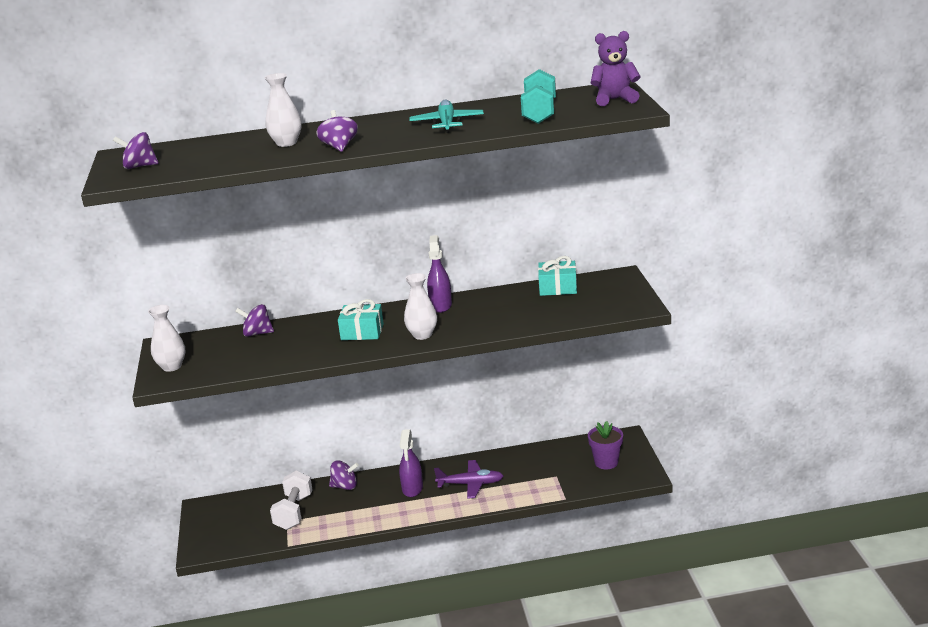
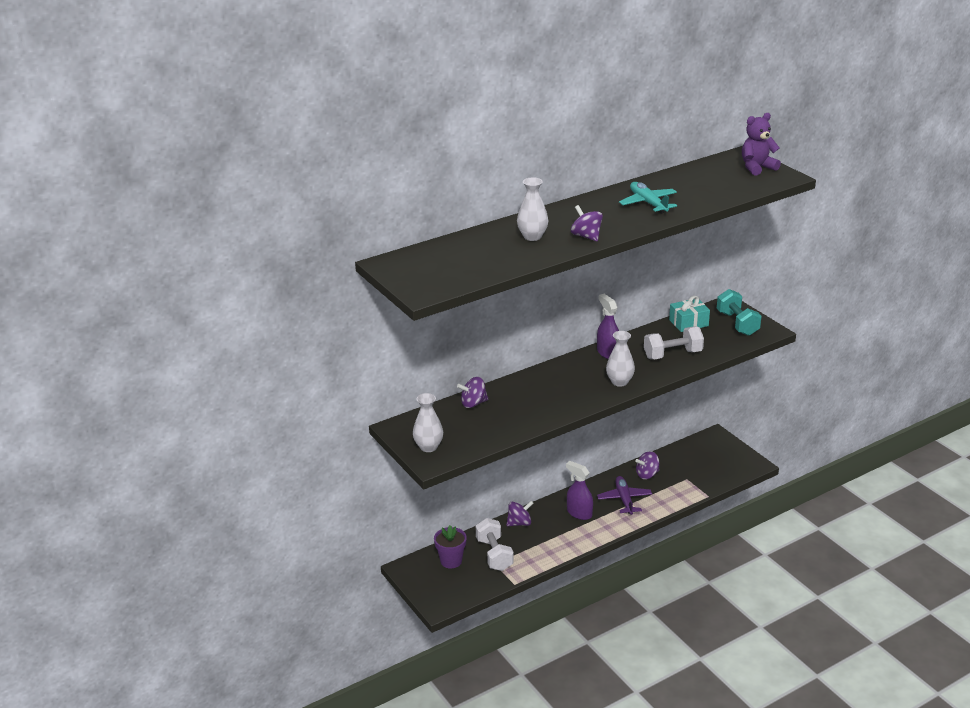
camera: 25 degrees left, 5 degrees up
(139, 166) = (427, 275): purple spinning top -> purple spinning top (647, 474)
(362, 332) = (565, 387): turquoise gift -> none
(412, 488) = (579, 513): purple spray bottle -> purple spray bottle turned 150 degrees clockwise
(471, 484) = (624, 499): purple plane -> purple plane turned 75 degrees counterclockwise
(507, 316) = (672, 354): none -> white dumbbell
(539, 113) = (713, 186): turquoise dumbbell -> turquoise dumbbell (737, 323)
(606, 462) = (717, 460): purple flower pot -> purple flower pot (451, 561)

